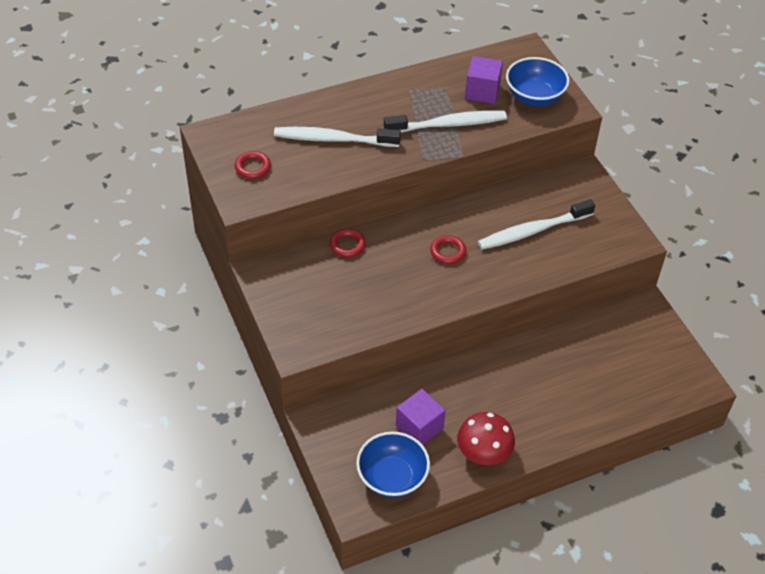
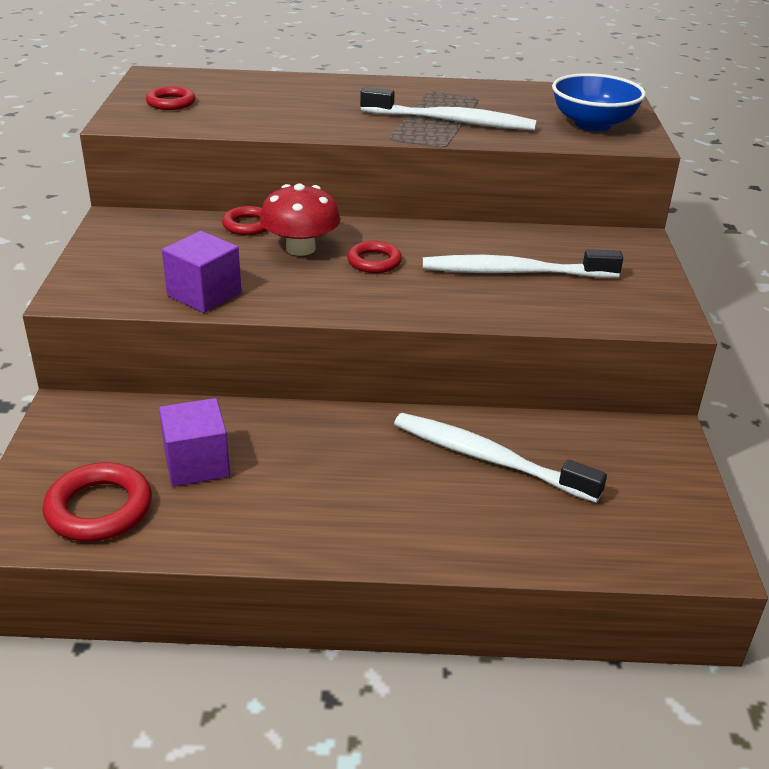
camera: 25 degrees right, 15 degrees down
(333, 139) = (292, 104): white toothbrush -> white toothbrush (488, 459)
(392, 477) = (99, 508): blue bowl -> red ring
(482, 91) = (523, 108): purple cube -> purple cube (204, 294)
(484, 452) = (264, 526): red mushroom -> red mushroom (300, 248)

